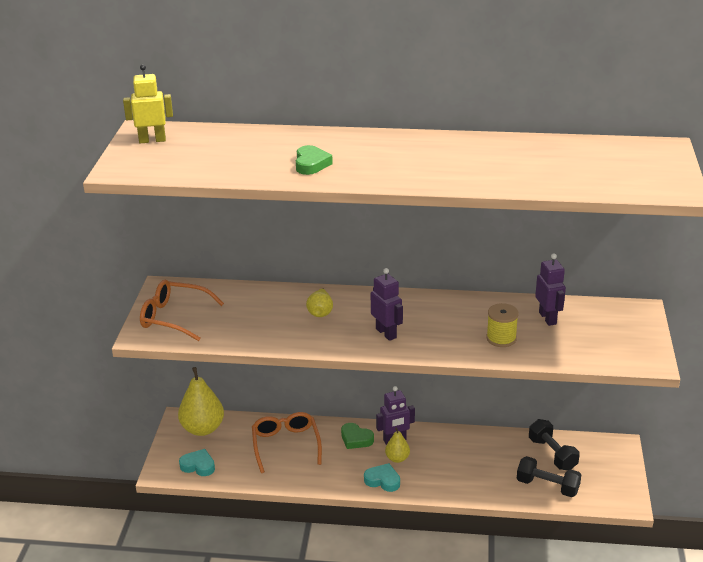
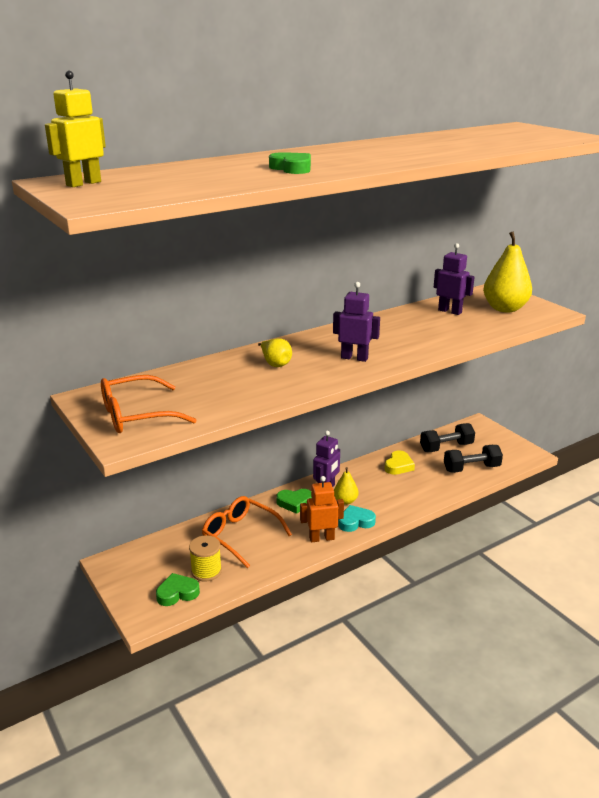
camera: 40 degrees left, 5 degrees down
(198, 466) = (177, 593): turquoise heart -> green heart
(203, 428) = (143, 560): yellow pear -> yellow pear (505, 308)
(340, 479) = (321, 538): none -> orange robot
(483, 450) = (398, 466): none -> yellow heart
(501, 338) = (442, 332): yellow spool -> yellow spool (206, 571)
(552, 454) = (446, 447): black dumbbell -> black dumbbell turned 45 degrees counterclockwise

